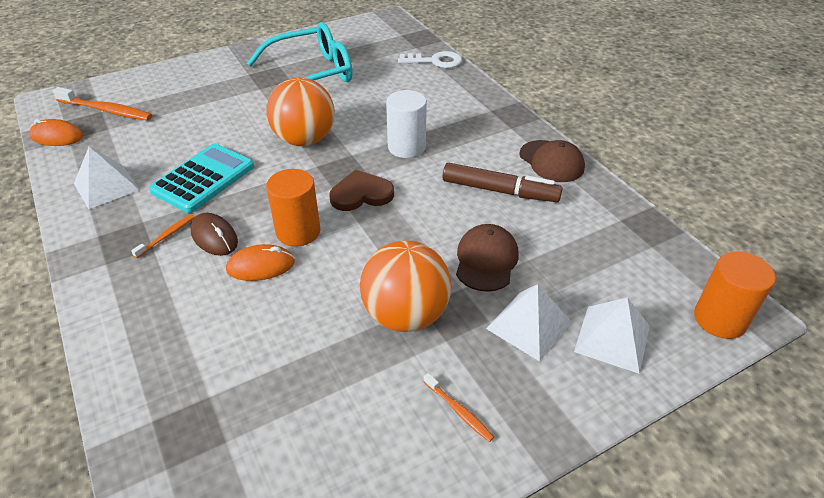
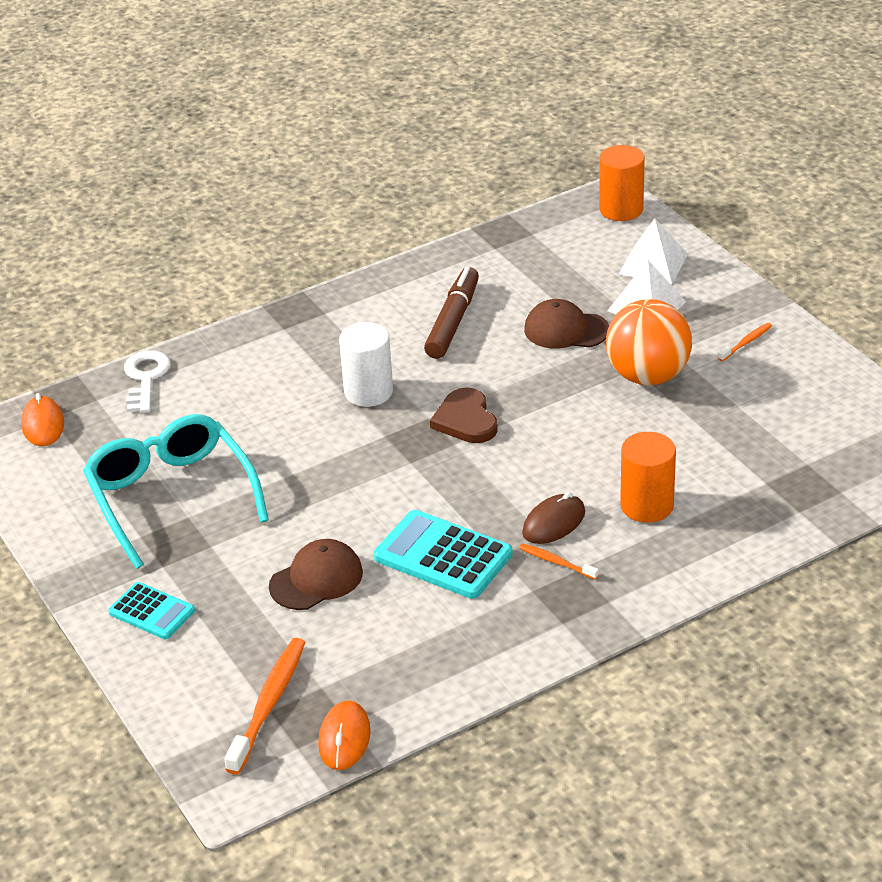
camera: 90 degrees left, 5 degrees down
(106, 186) = (465, 644): white pyramid -> none
(210, 72) = (152, 612): none -> turquoise calculator
(261, 266) = (596, 479): orange mouse -> orange mouse (43, 425)
(298, 232) = (537, 460): orange cylinder -> orange cylinder (647, 506)
(304, 140) = (353, 480): orange ball -> none
(551, 161) = (396, 285): brown cap -> brown cap (316, 579)

